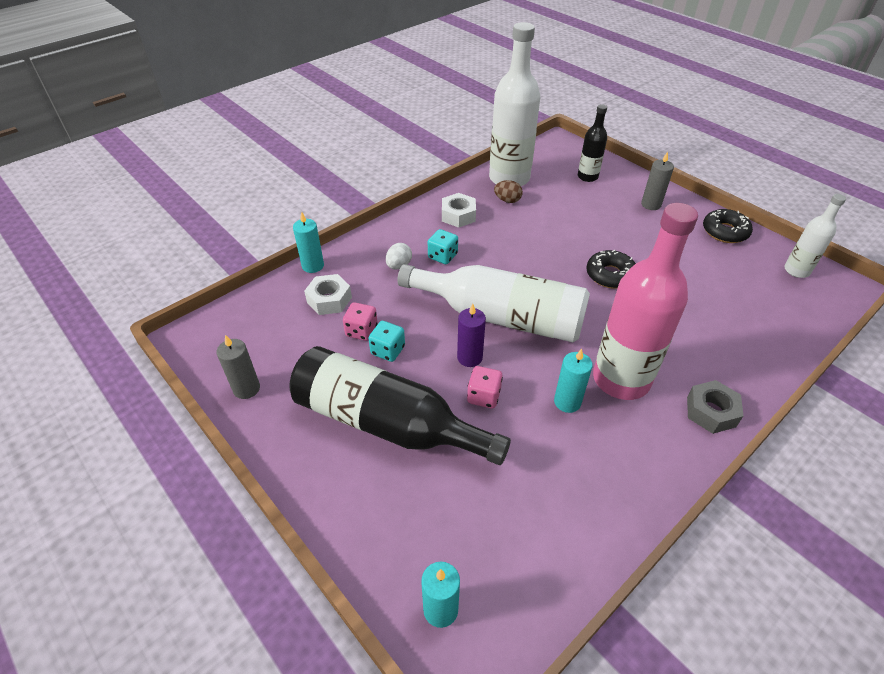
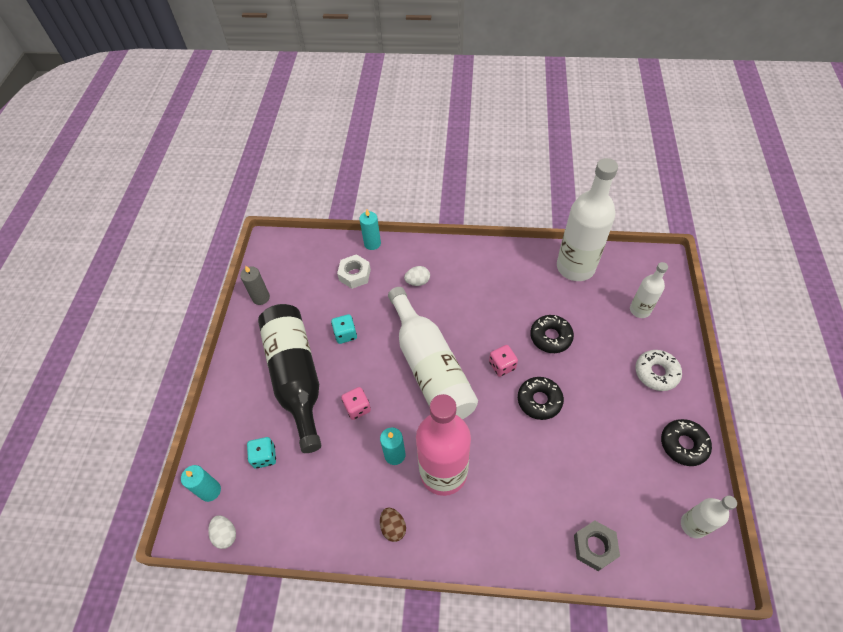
camera: 50 degrees right, 10 degrees up
(361, 331) = (347, 310): pink dice -> pink dice (502, 366)
(442, 256) = (451, 296): turquoise dice -> turquoise dice (264, 456)
(458, 215) = (500, 272): white nut -> none
(469, 357) = (380, 378): purple candle -> none
(507, 200) = (549, 285): brown egg -> brown egg (393, 527)
(517, 630) = (225, 534): none -> white egg
(557, 231) = (550, 337): none -> black donut
(587, 177) = (640, 310): black bottle -> white bottle
(651, 204) = (656, 373): grey candle -> white donut
(711, 412) = (466, 545): grey nut -> grey nut (594, 547)

